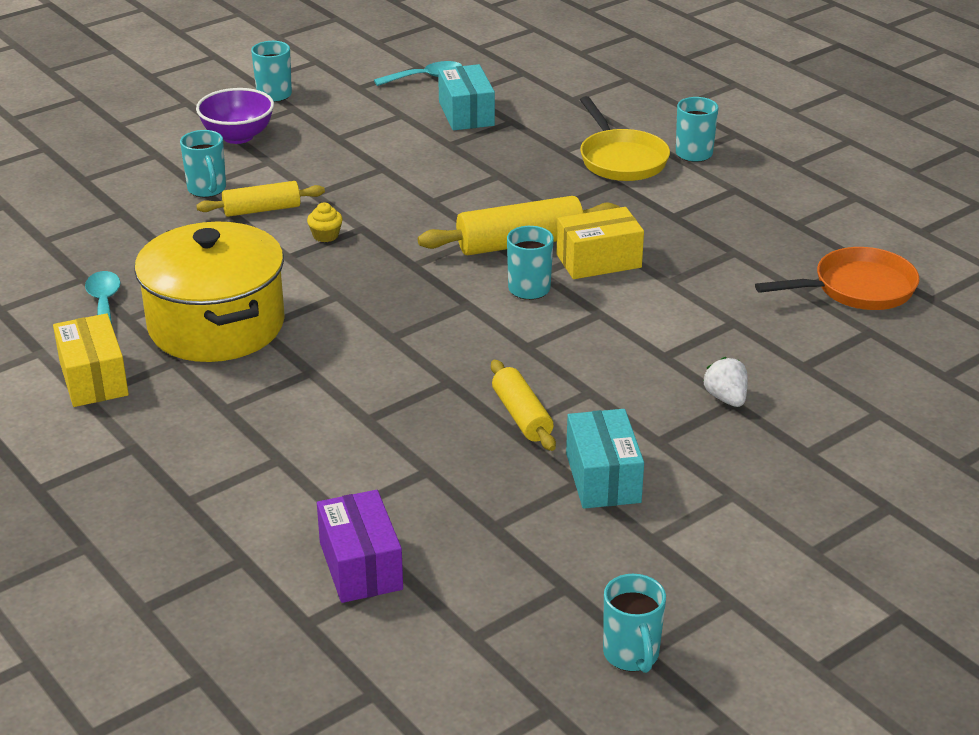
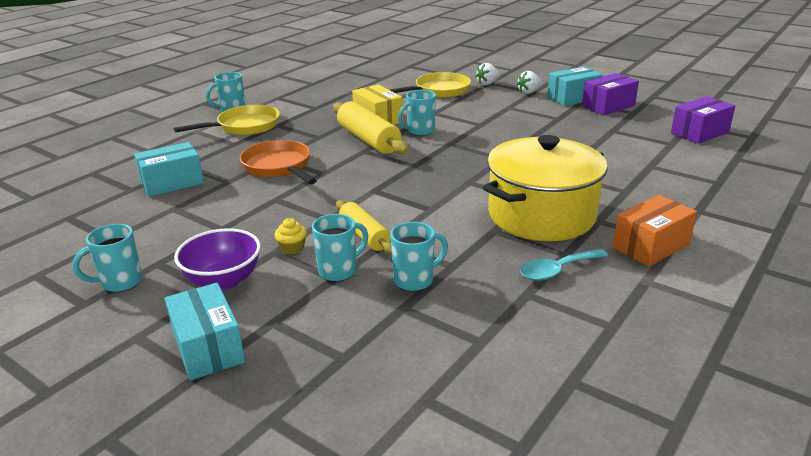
camera: 105 degrees left, 5 degrees down
(93, 379) = (651, 246): yellow box -> orange box
(147, 128) = (208, 347): none -> turquoise box
(325, 235) = (392, 201): yellow cupcake -> yellow cupcake (292, 248)
(425, 77) = (94, 210): turquoise spoon -> none
(521, 416) = (544, 118): yellow rolling pin -> none
(540, 506) = (608, 106): none -> purple box
(631, 655) = (674, 83): turquoise mug -> turquoise mug (415, 280)
(656, 434) = (529, 92): none -> white strawberry
(706, 338) = (439, 91): none -> yellow pan
(857, 289) = (373, 70): orange pan -> orange pan (279, 167)

